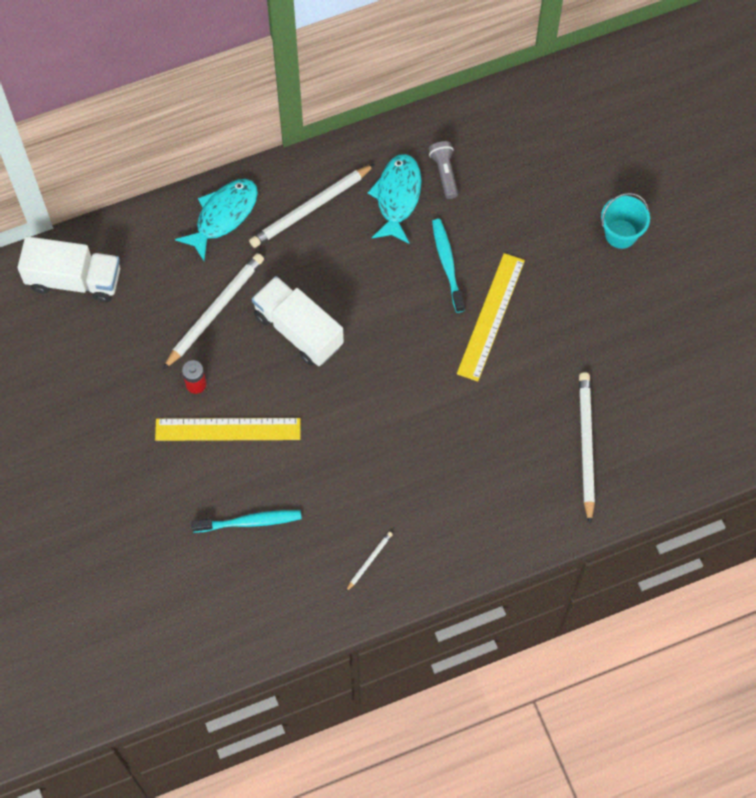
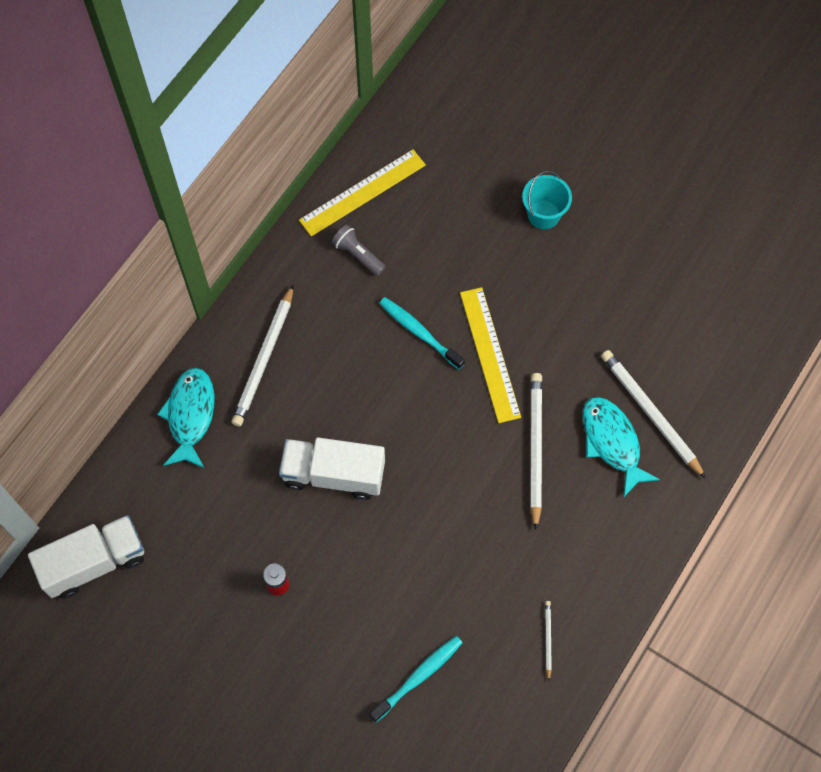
camera: 35 degrees left, 0 degrees up
(214, 311) = (246, 506): white pencil -> white pencil (535, 448)
(228, 429) = (337, 606): yellow ruler -> yellow ruler (362, 192)
(397, 197) = (333, 301): turquoise fish -> turquoise fish (612, 442)

